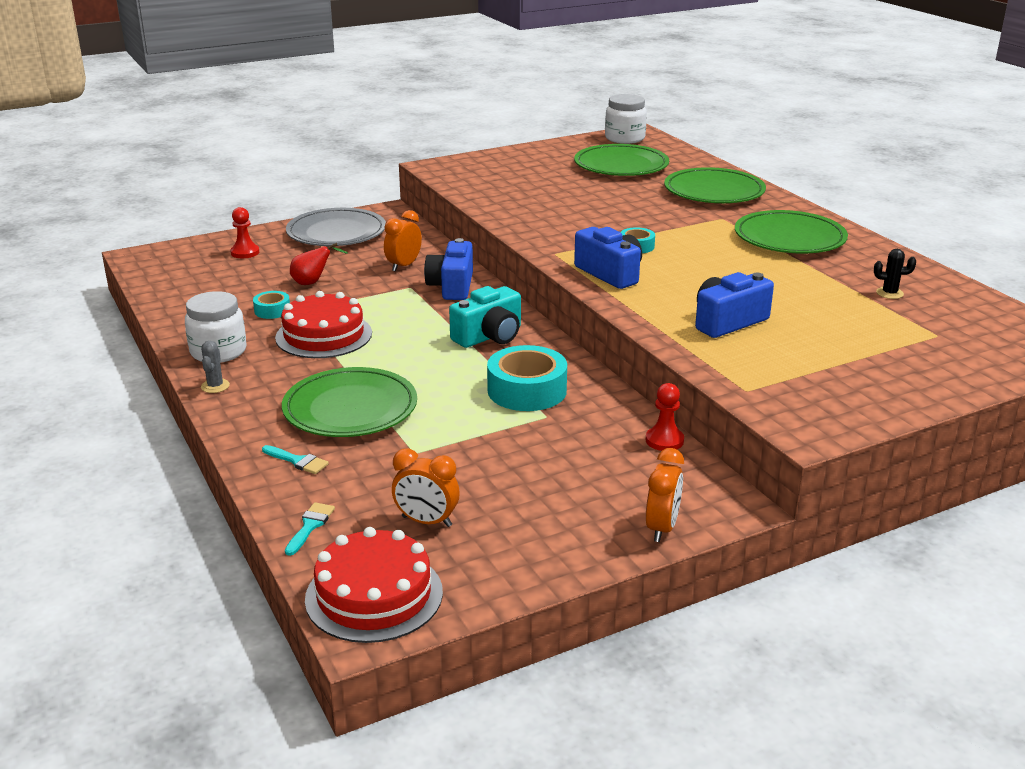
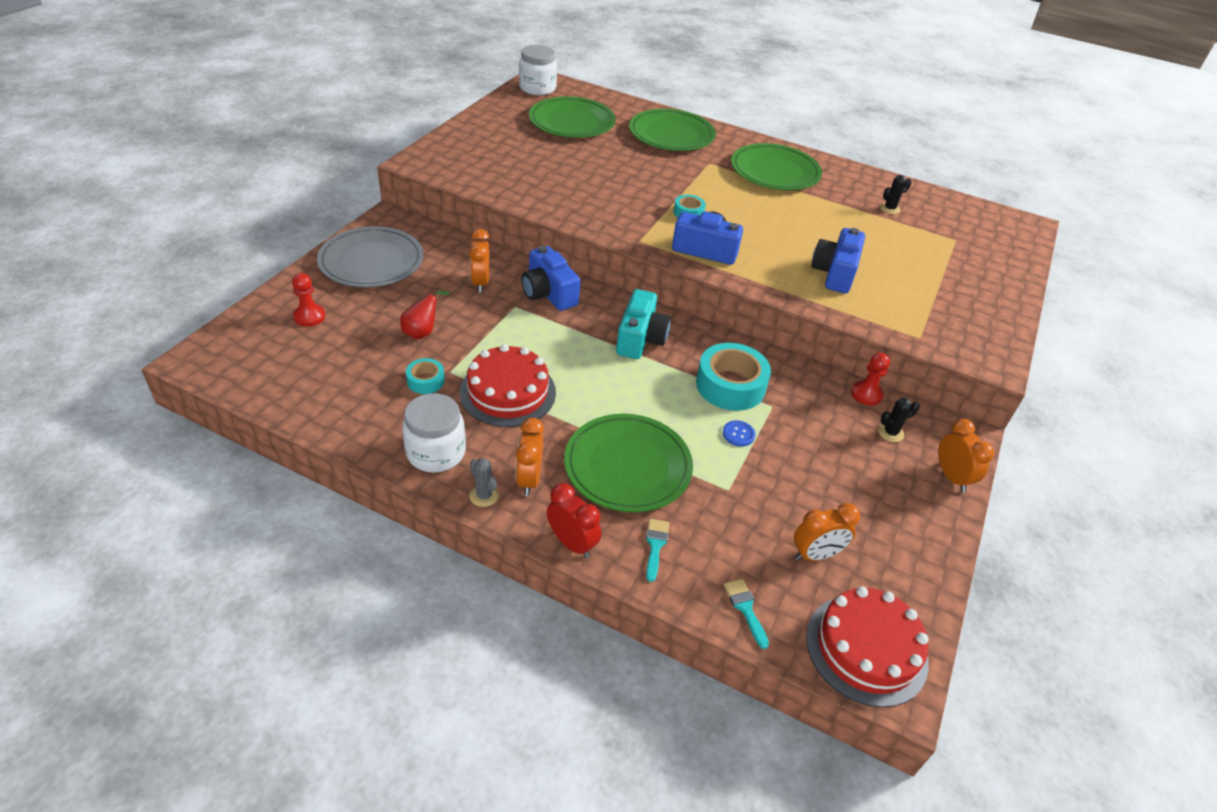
camera: 40 degrees left, 15 degrees up
(236, 435) = (572, 543): none -> red clock
(261, 389) = (529, 479): none -> orange clock
(298, 461) = (655, 545): turquoise brush -> turquoise brush turned 75 degrees counterclockwise
(482, 423) = (738, 434): none -> blue button
(645, 475) = (890, 433): none -> black cactus

